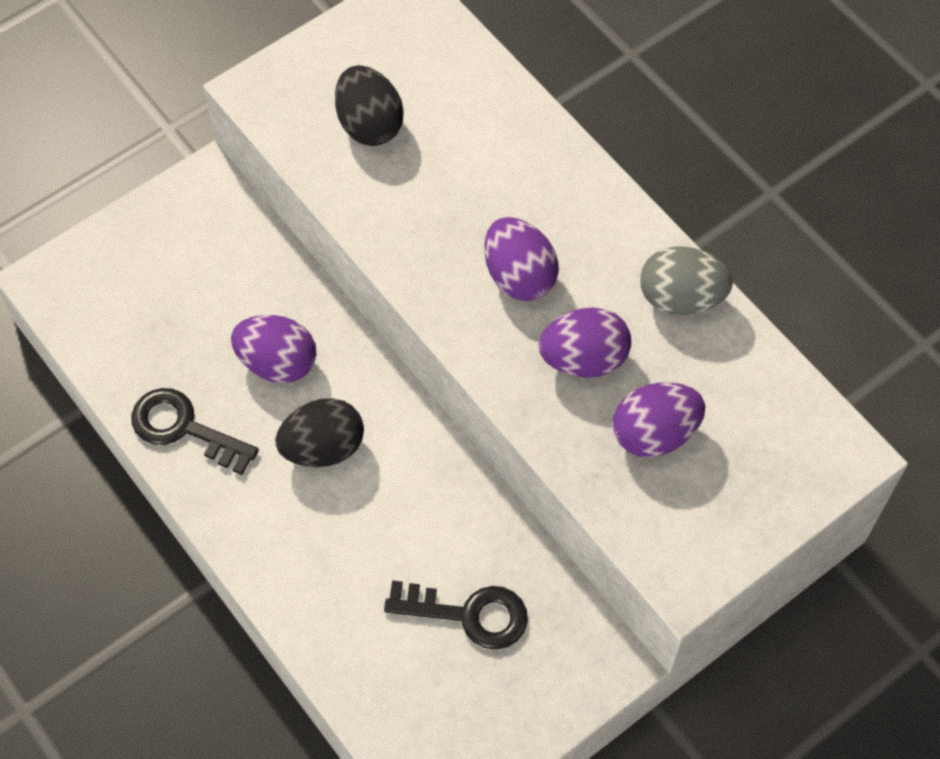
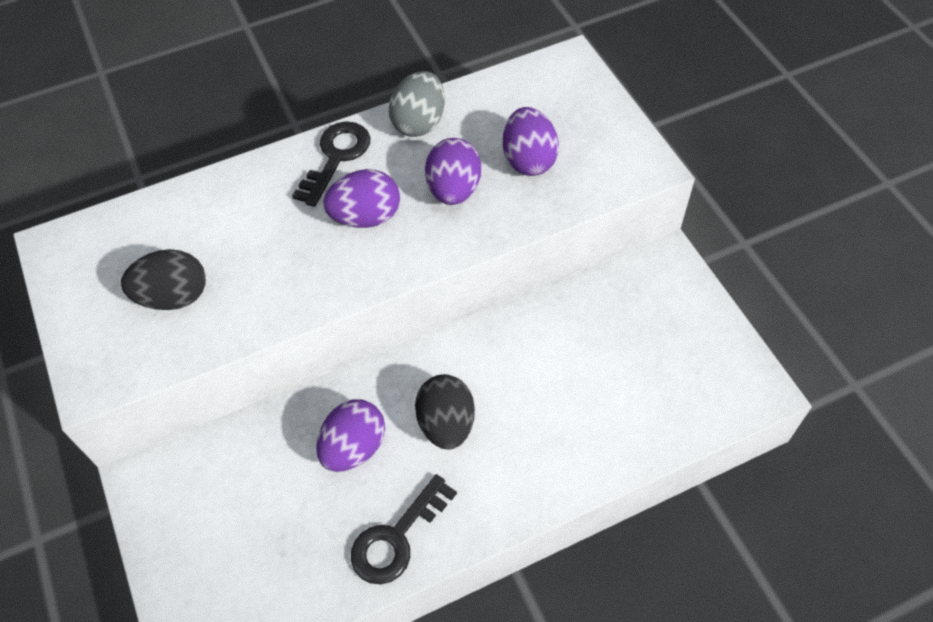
camera: 75 degrees left, 5 degrees down
(469, 614) = (616, 343): black key -> black key (336, 157)

